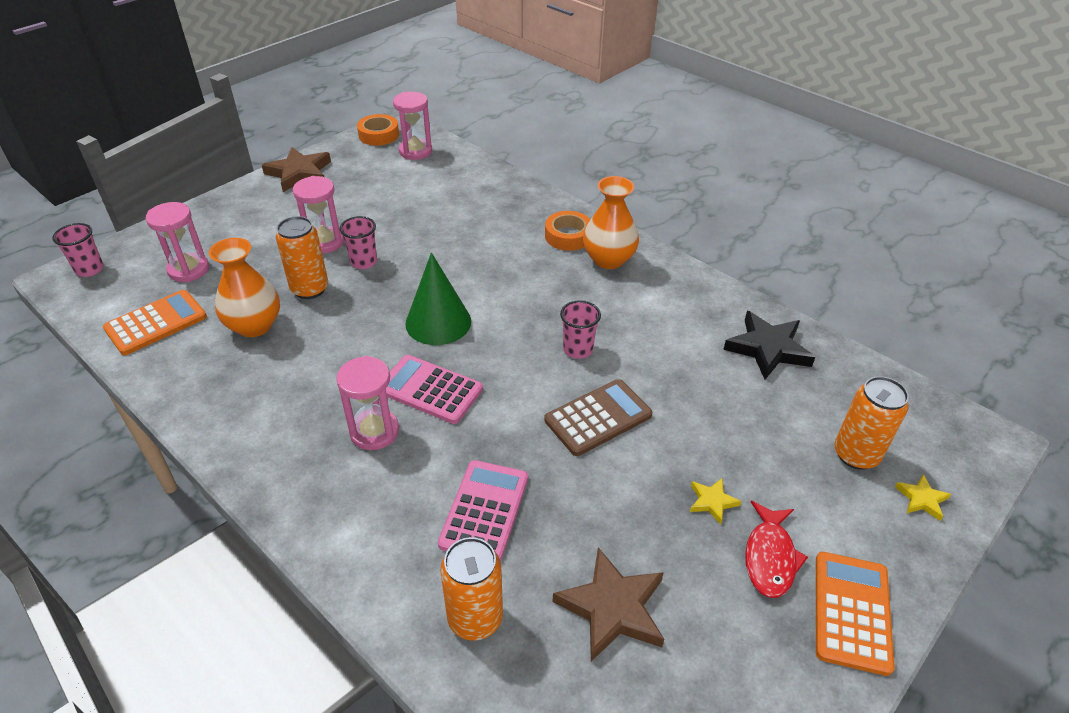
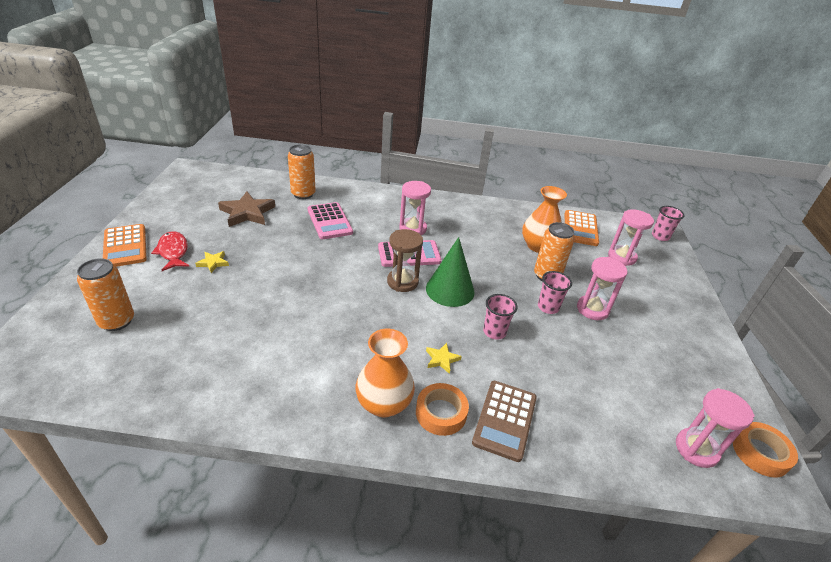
camera: 140 degrees right, 5 degrees down
(299, 173) = (715, 359): brown star -> none
(480, 355) = (402, 282): none -> brown hourglass
(578, 349) = (346, 311): pink cup -> pink cup (494, 332)
(598, 418) = (303, 277): brown calculator -> brown calculator (504, 420)
(768, 348) = (197, 377): black star -> none
(922, 499) = (69, 311): yellow star -> yellow star (442, 359)

